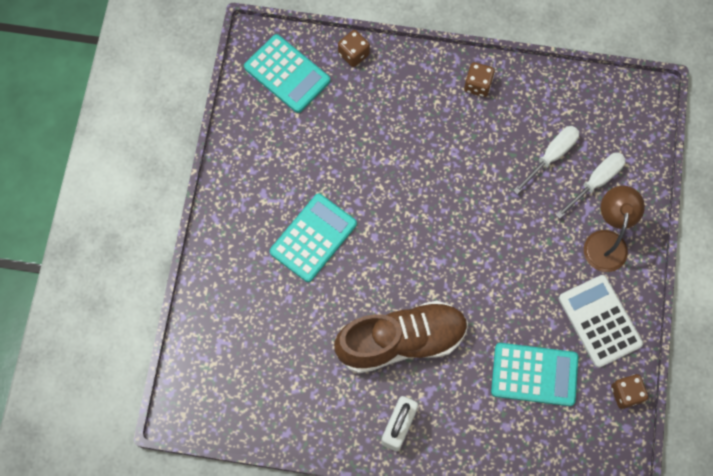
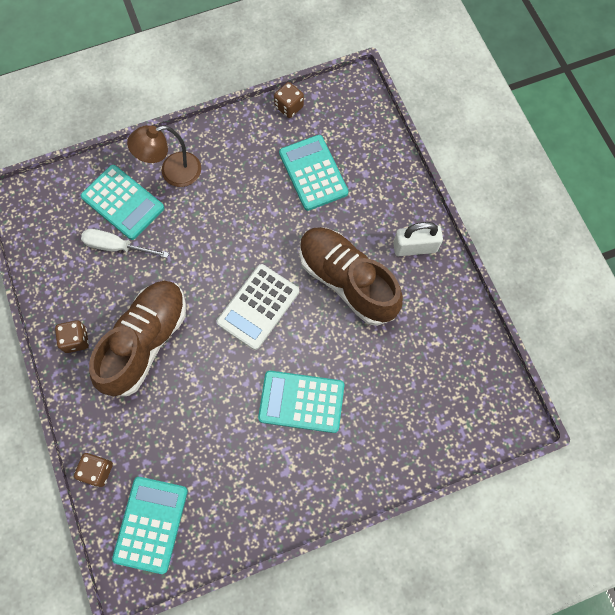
camera: 120 degrees left, 0 degrees up
(443, 139) = (146, 341): none -> brown shoe
(596, 182) = (123, 202): white screwdriver -> turquoise calculator
(599, 321) = (242, 148): white calculator -> white calculator (258, 307)

